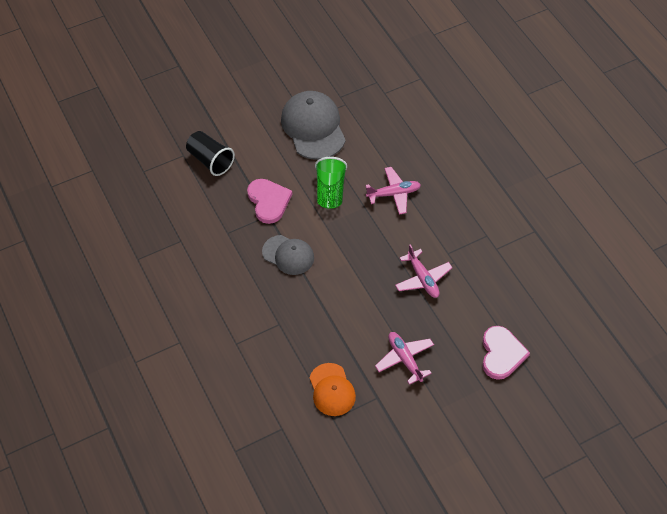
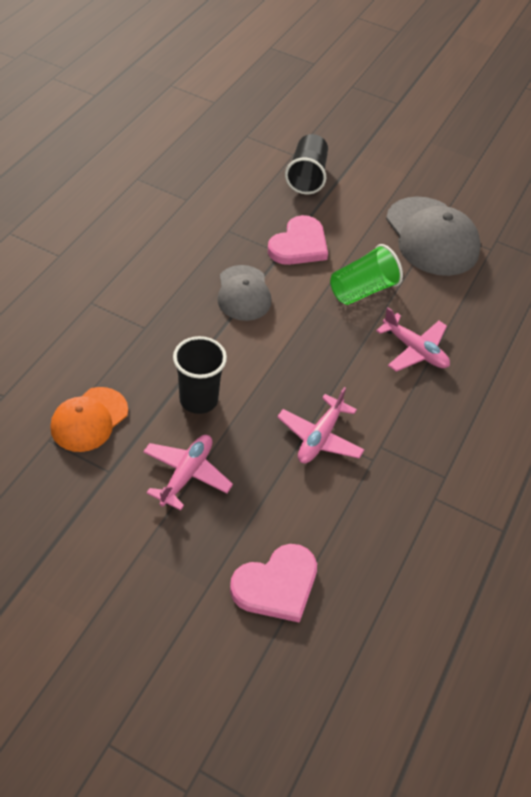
camera: 50 degrees right, 5 degrees down
(313, 127) = (432, 237): grey cap -> grey cap turned 120 degrees clockwise
(355, 324) = (198, 400): none -> black cup

